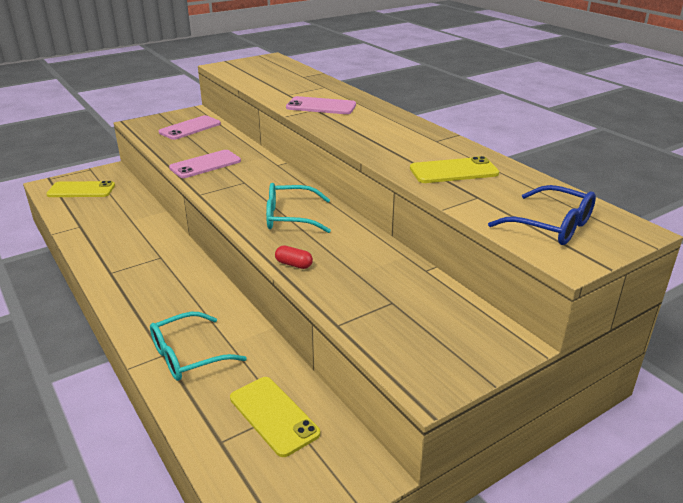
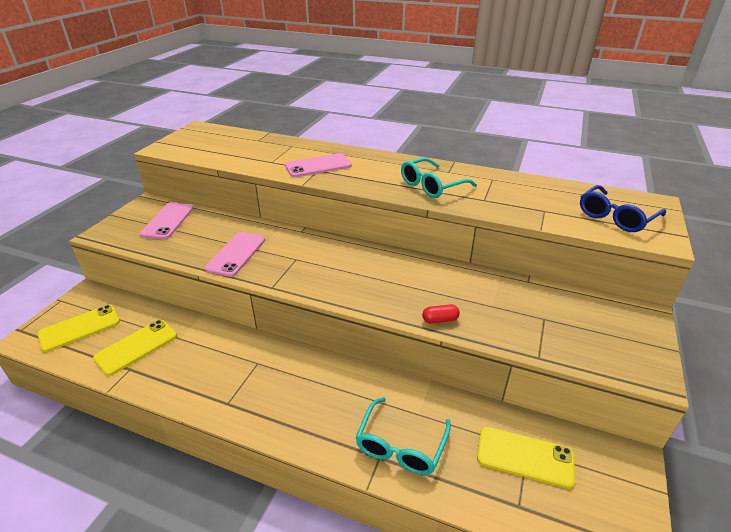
camera: 35 degrees left, 5 degrees up
(290, 217) = (379, 277): turquoise glasses -> turquoise glasses (431, 186)
(453, 171) = (499, 194): yellow phone -> yellow phone (136, 347)
(551, 226) = (615, 217): blue glasses -> blue glasses turned 135 degrees clockwise

